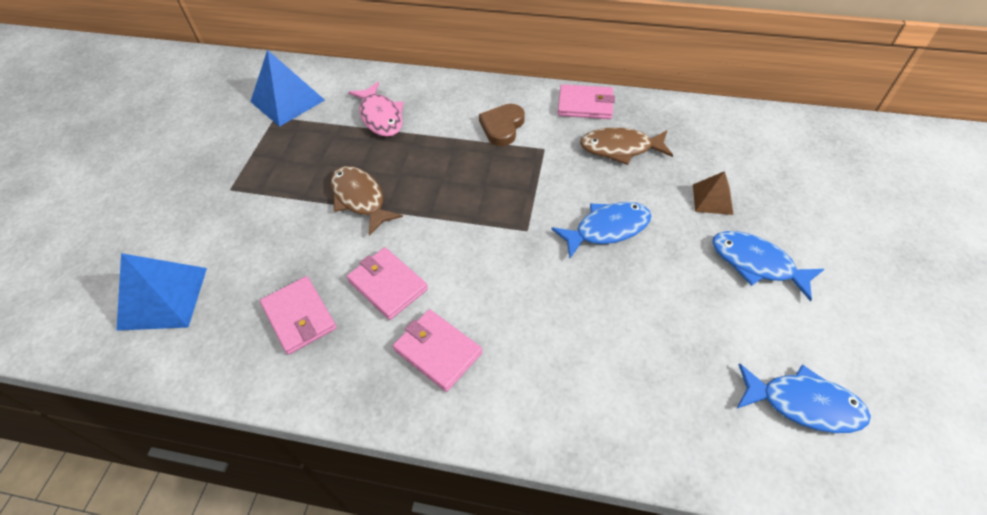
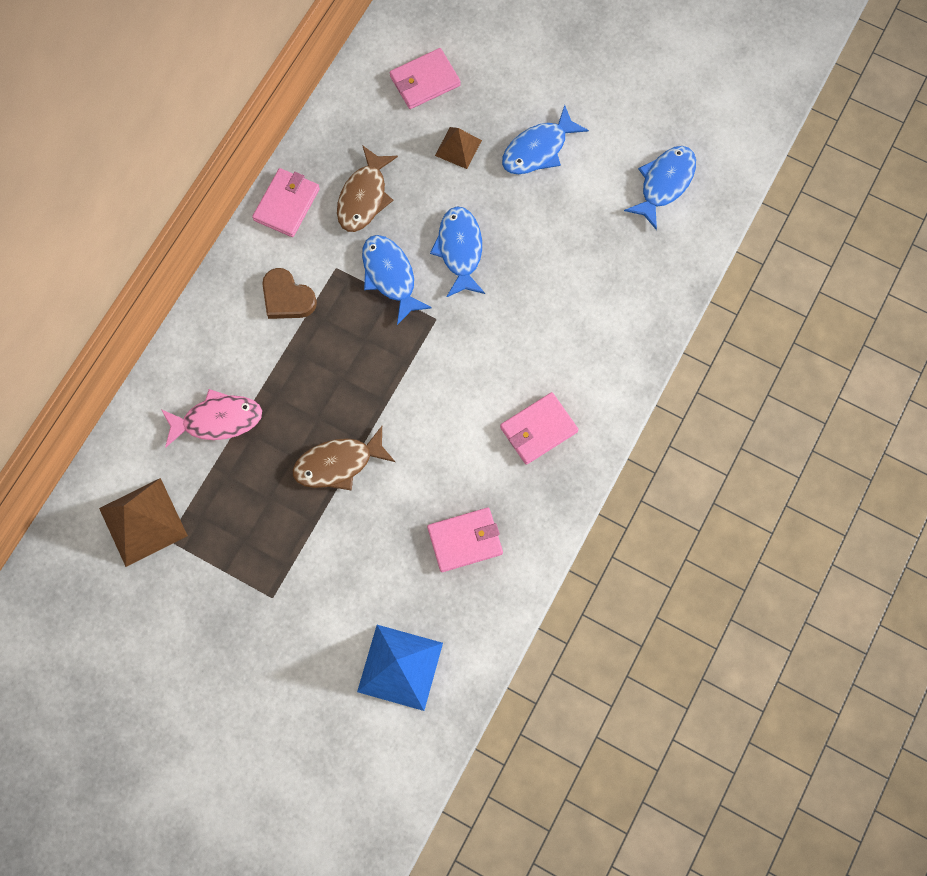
camera: 75 degrees left, 20 degrees up
(287, 101) = (143, 522): blue pyramid -> brown pyramid
(387, 285) = (456, 457): pink wallet -> pink wallet (425, 81)
(554, 185) = (390, 276): none -> blue fish

